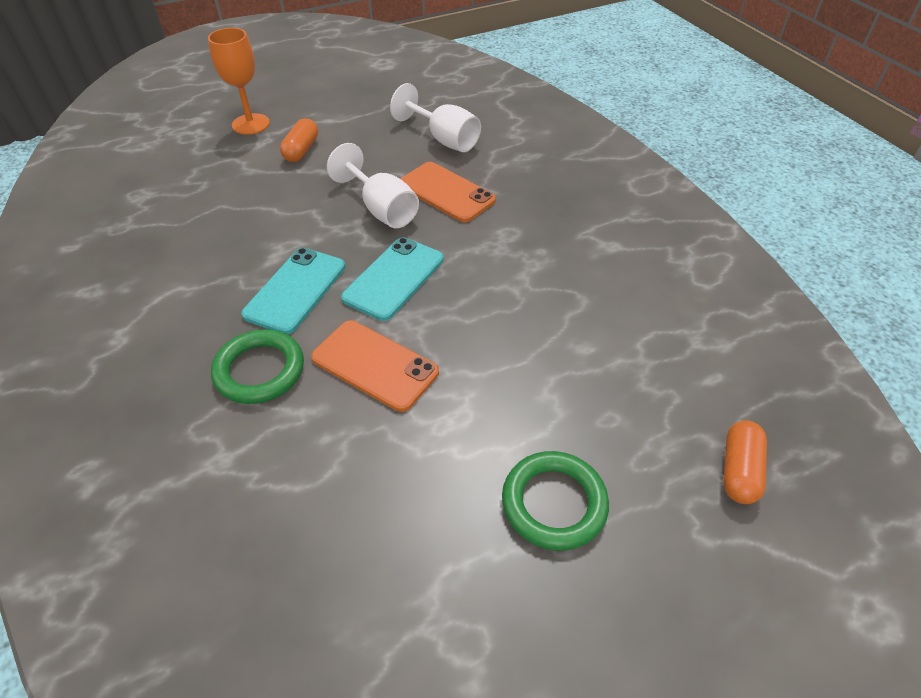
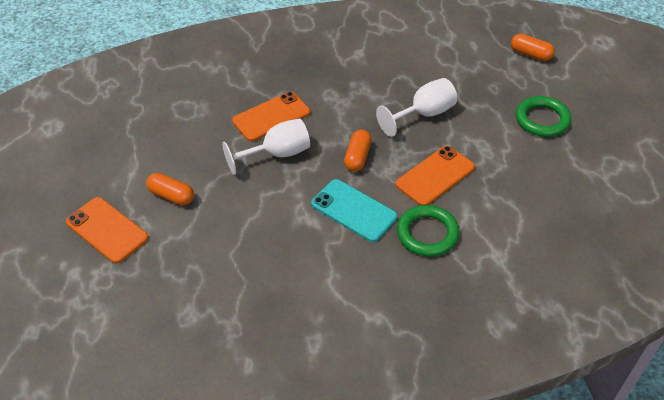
camera: 75 degrees left, 0 degrees up
(251, 124) = (107, 230): orange goblet -> orange phone
(394, 278) = (357, 157): turquoise phone -> orange capsule
(444, 139) = (201, 107): white goblet -> white goblet (424, 114)

